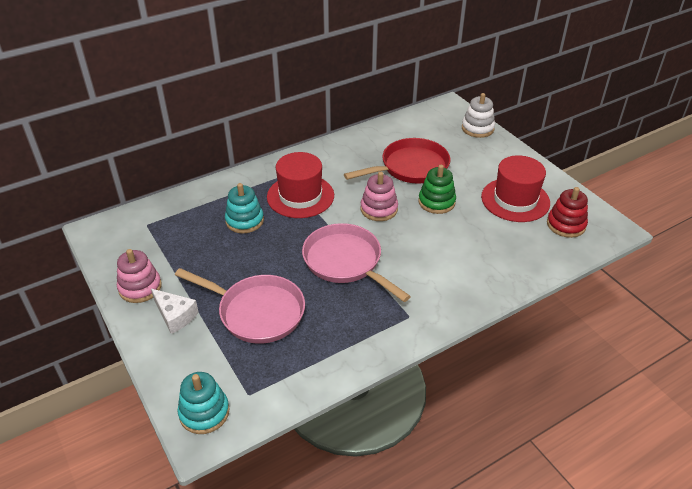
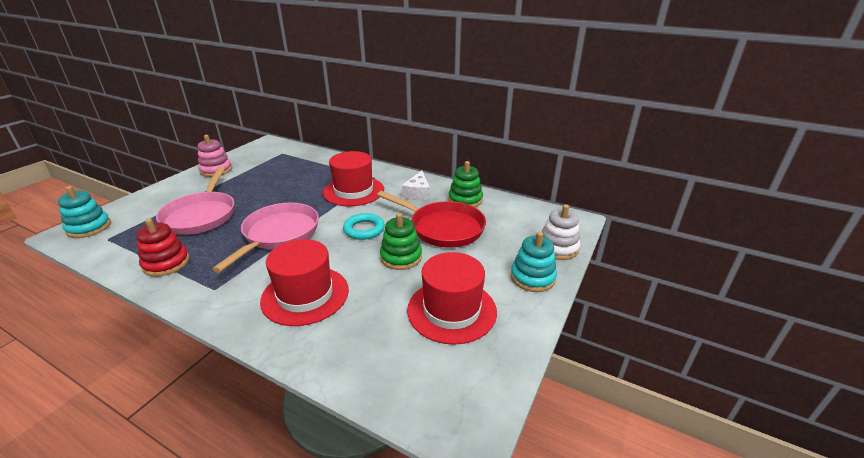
camera: 60 degrees right, 10 degrees down
(175, 316) = (190, 189): white cheese -> white cheese (418, 193)
(244, 221) = (307, 180): turquoise stacking toy -> turquoise stacking toy (532, 278)
(376, 140) = (465, 200): none -> green stacking toy
(379, 209) = (364, 229): pink stacking toy -> turquoise ring
(453, 264) = (305, 295): none -> red hat
(566, 225) = (437, 369): red stacking toy -> red stacking toy (166, 263)

